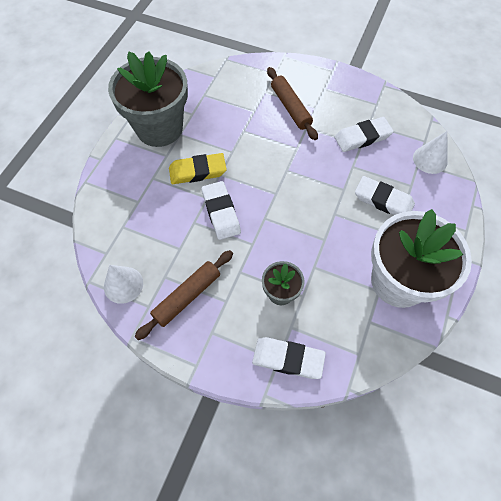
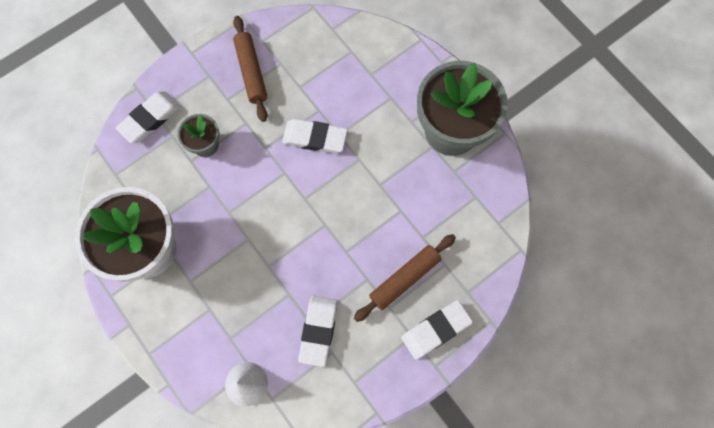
camera: 120 degrees right, 10 degrees up
(123, 284) = (293, 30): white cone -> none
(197, 171) = (374, 140): yellow eraser -> none
(290, 107) = (404, 279): brown rolling pin -> brown rolling pin turned 45 degrees counterclockwise
(383, 200) = (232, 296): white eraser -> white eraser (436, 330)

